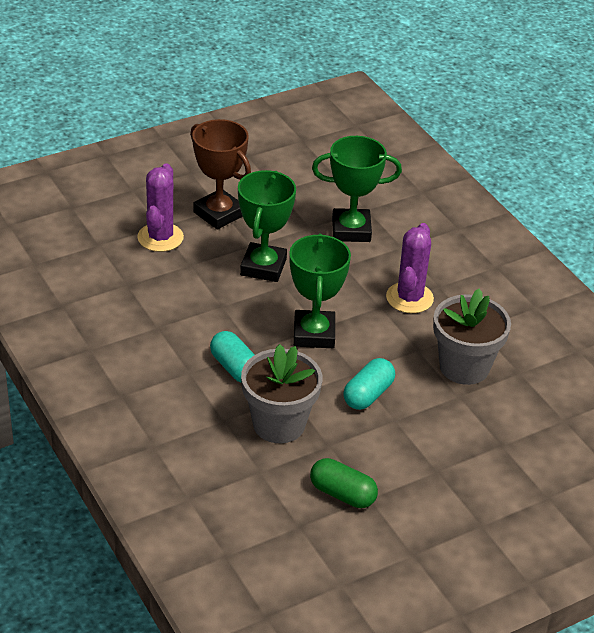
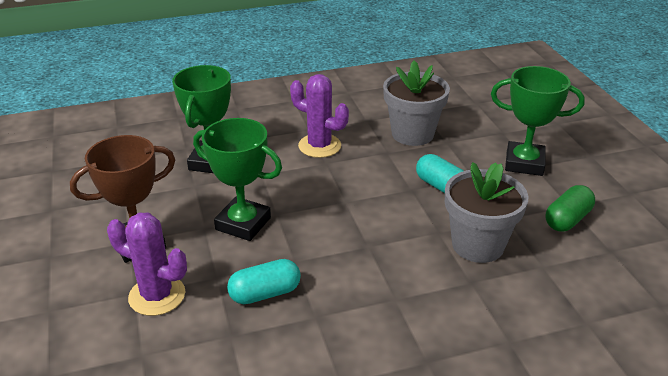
camera: 75 degrees left, 5 degrees down
(234, 368) = (394, 264): turquoise capsule -> turquoise capsule (265, 293)
(314, 334) = (354, 205): green trophy -> green trophy (524, 163)

